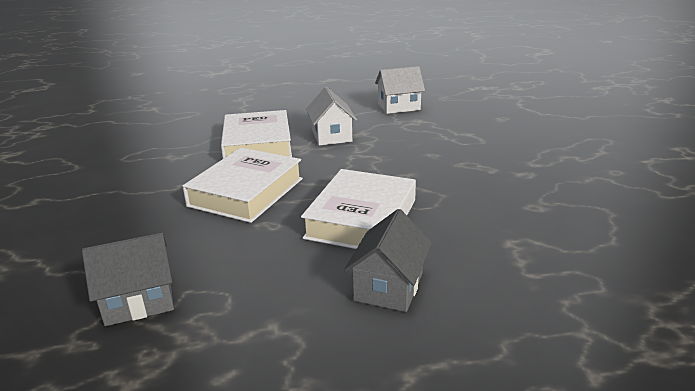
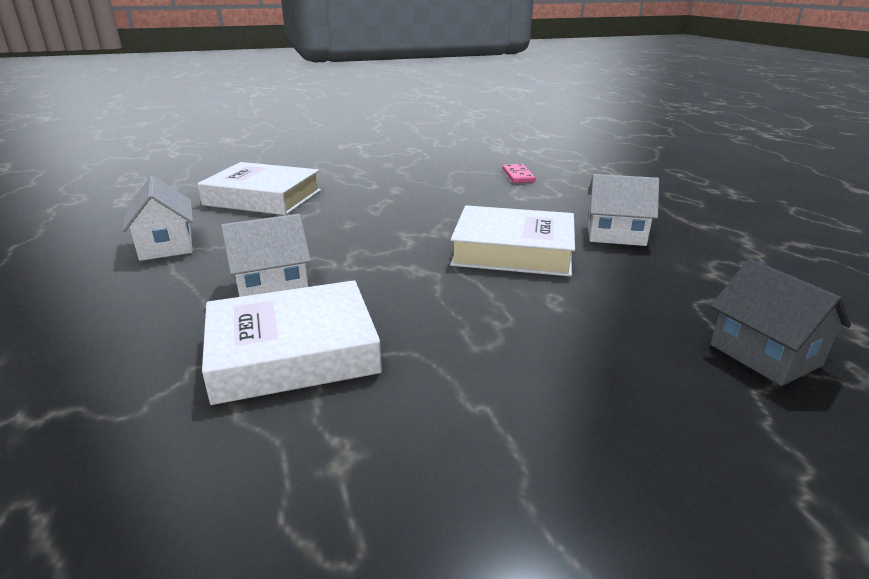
camera: 100 degrees left, 0 degrees up
(246, 192) = (478, 330): white book -> white book (263, 198)
(388, 287) = (616, 235): grey house -> white house
(603, 253) = (518, 176): none -> pink domino

